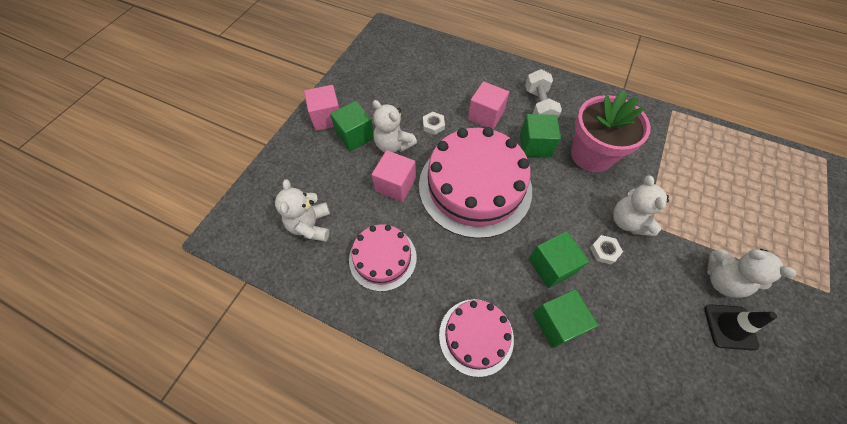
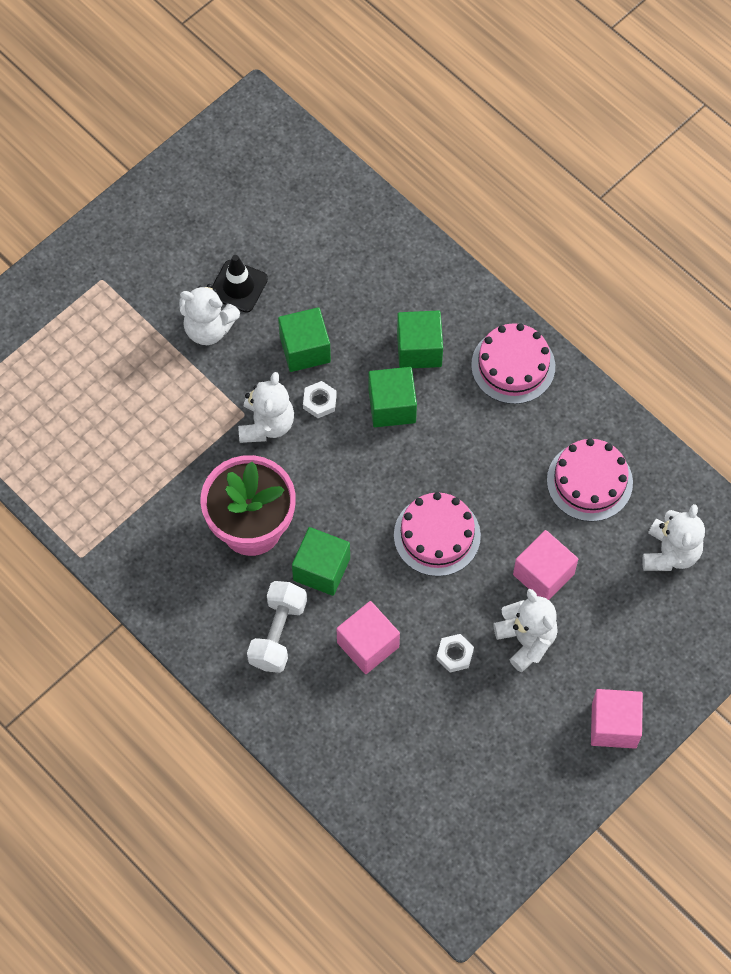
camera: 160 degrees left, 5 degrees up
(355, 135) = (578, 676): green cube -> green cube (305, 349)
(475, 186) = (437, 535): pink cake -> pink cake, size x0.54
(721, 280) = (209, 328): white teddy bear -> white teddy bear turned 135 degrees clockwise

